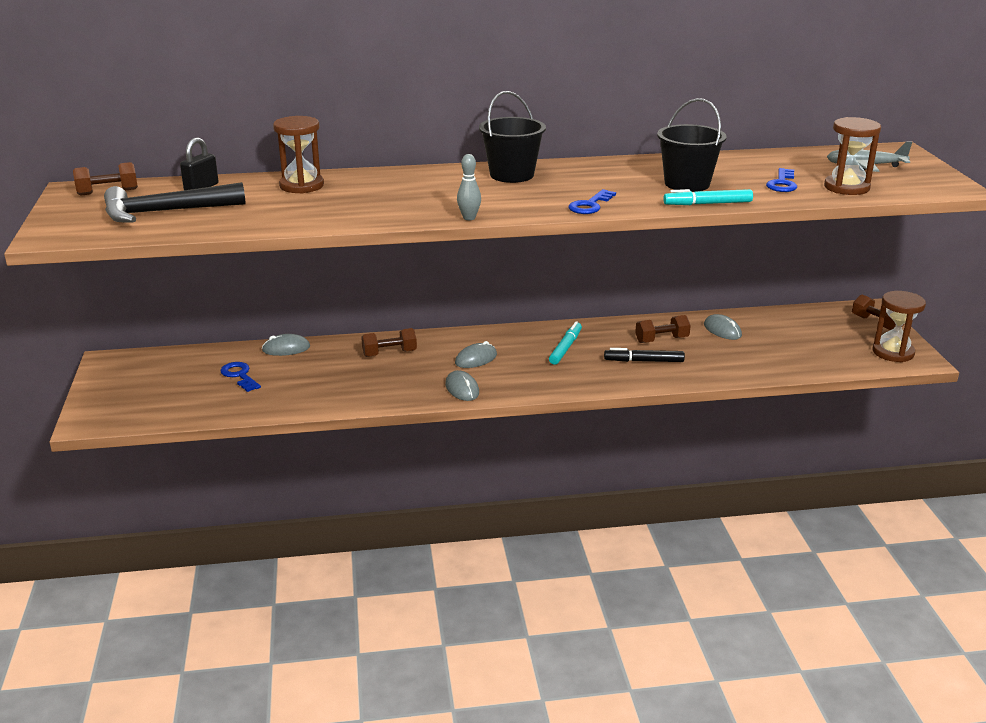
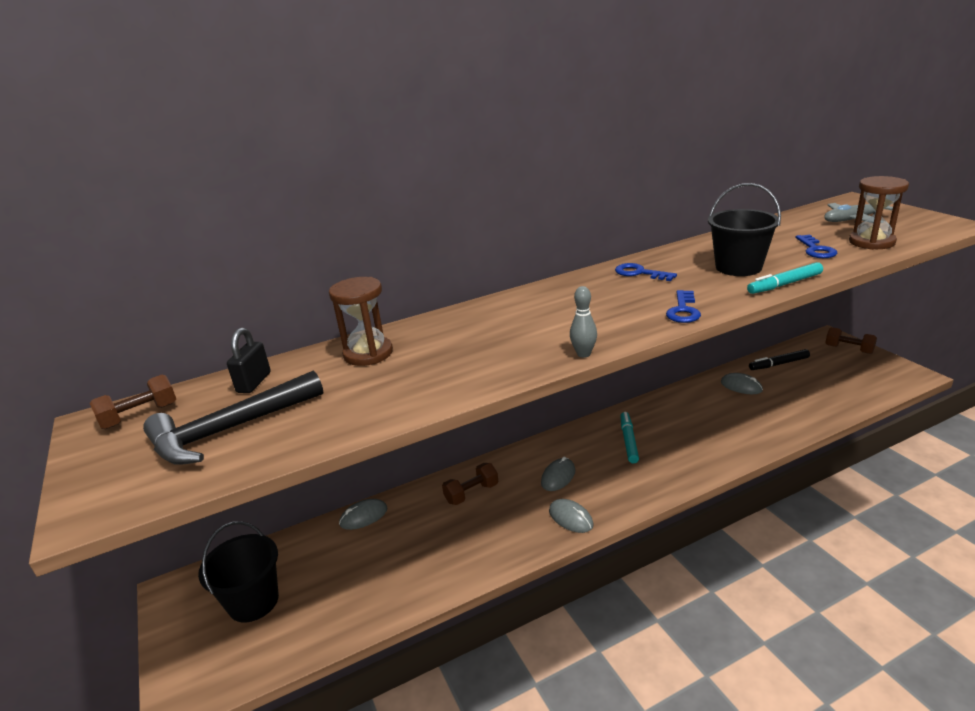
camera: 15 degrees left, 0 degrees up
(240, 376) = (332, 568): blue key -> blue key (640, 273)
(512, 175) = (571, 292): black bucket -> black bucket (253, 601)
(644, 361) = (706, 437): black marker -> black marker (778, 364)
(661, 340) = (701, 409): brown dumbbell -> none
(893, 352) = (888, 373): brown hourglass -> none

